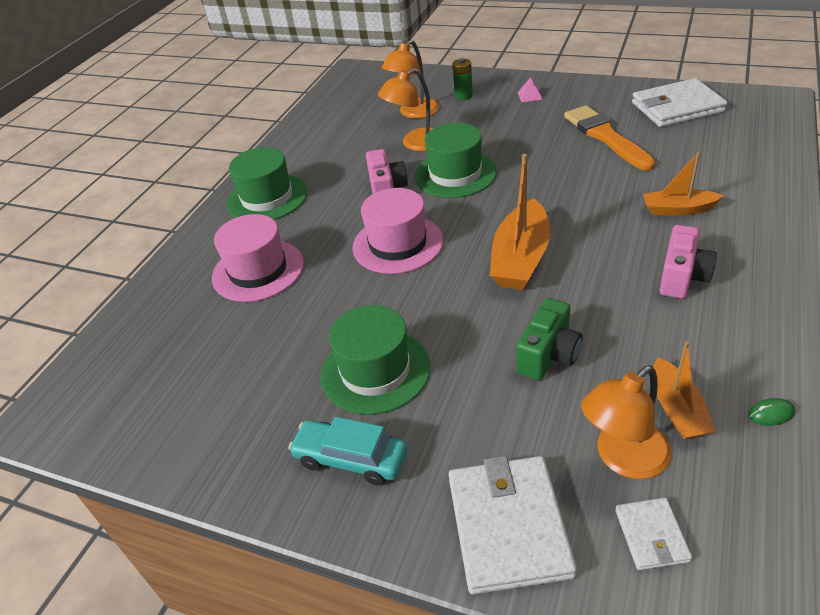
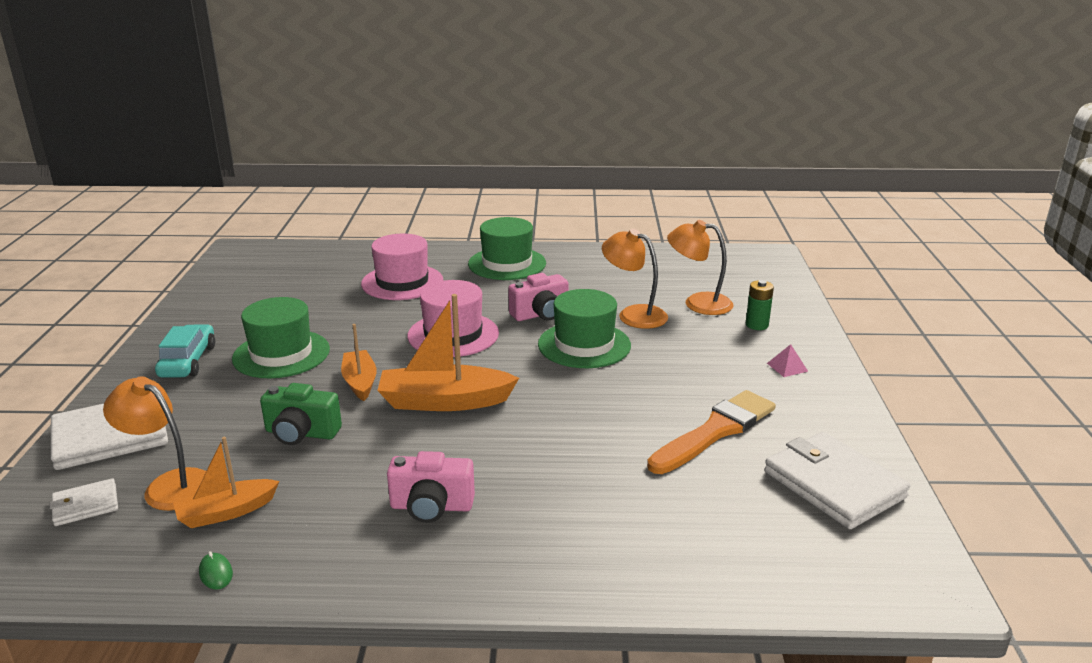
camera: 65 degrees right, 15 degrees down
(678, 209) = (566, 497): orange boat -> orange boat (360, 382)

